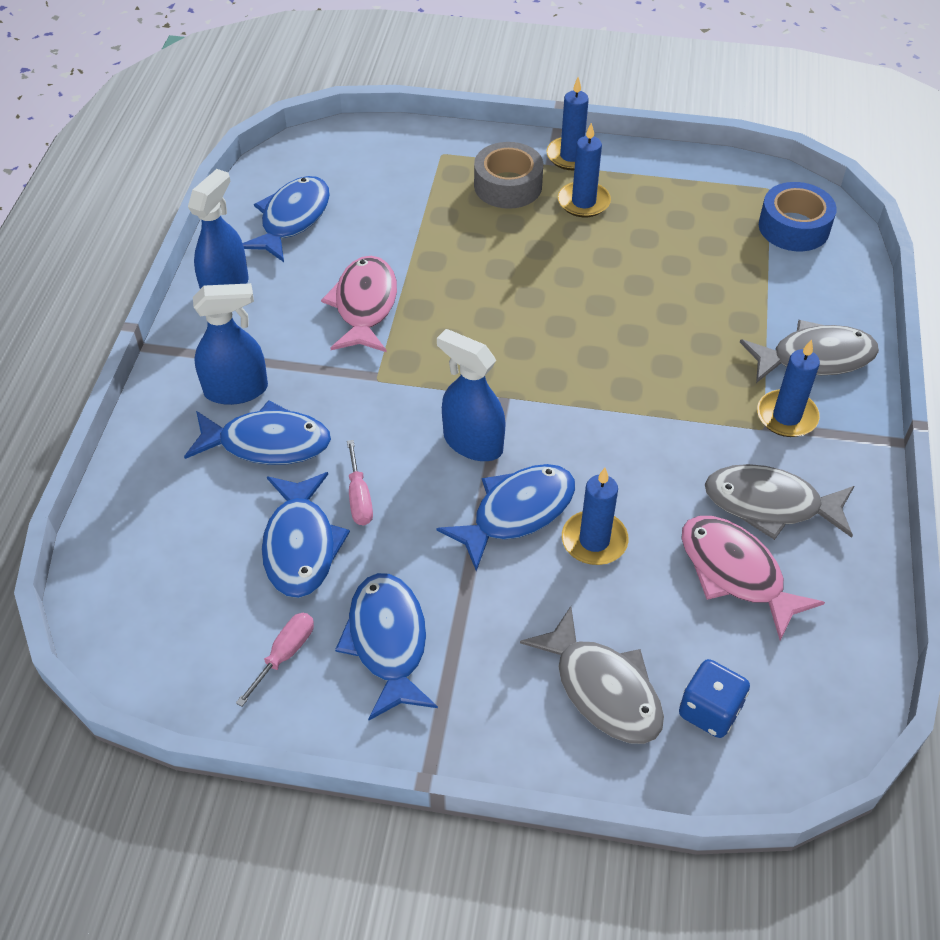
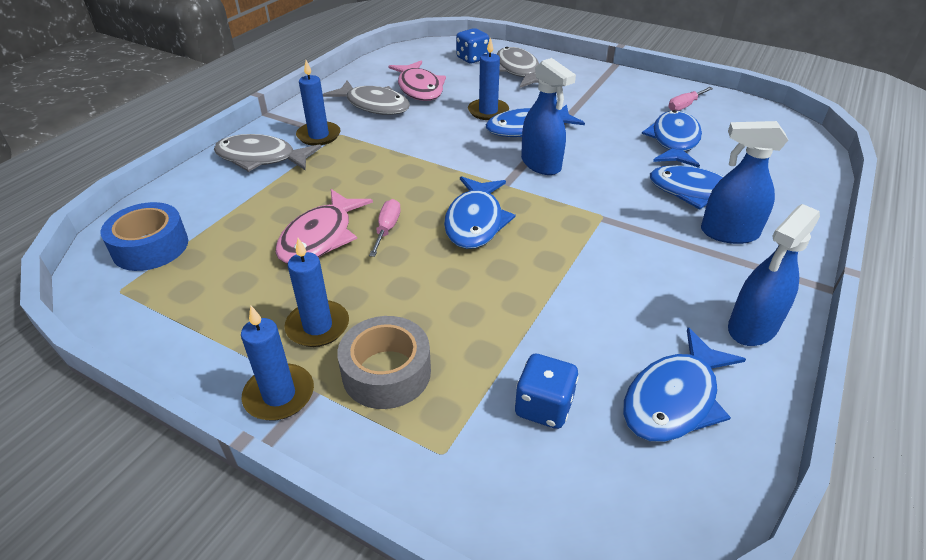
camera: 160 degrees left, 10 degrees down
(359, 498) = (631, 154): pink screwdriver -> pink screwdriver (387, 229)
(365, 305) = (601, 275): pink fish -> pink fish (320, 237)
(385, 192) = (544, 407): none -> blue dice
(388, 642) = (625, 100): blue fish -> blue fish (475, 221)

